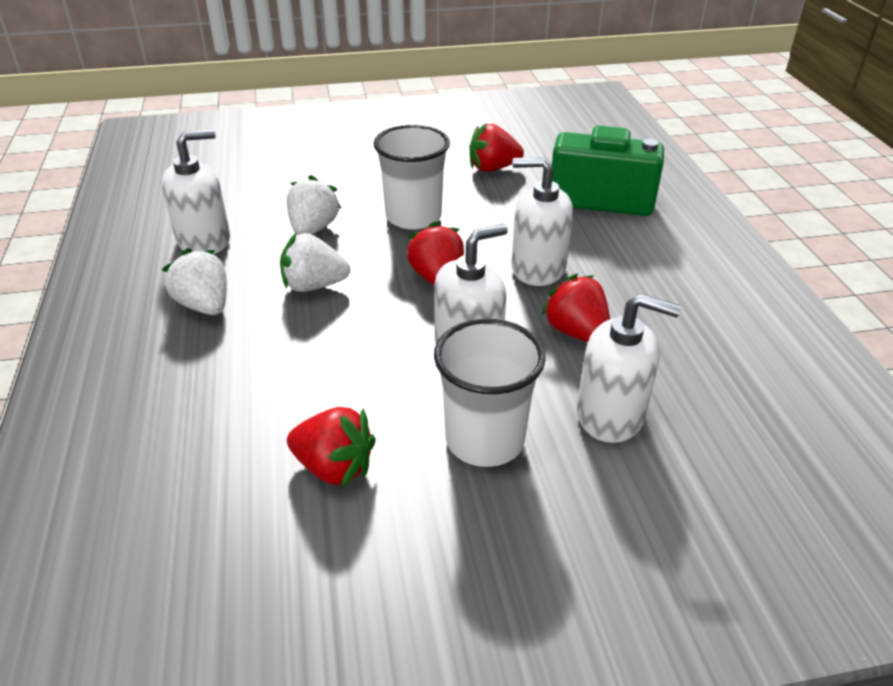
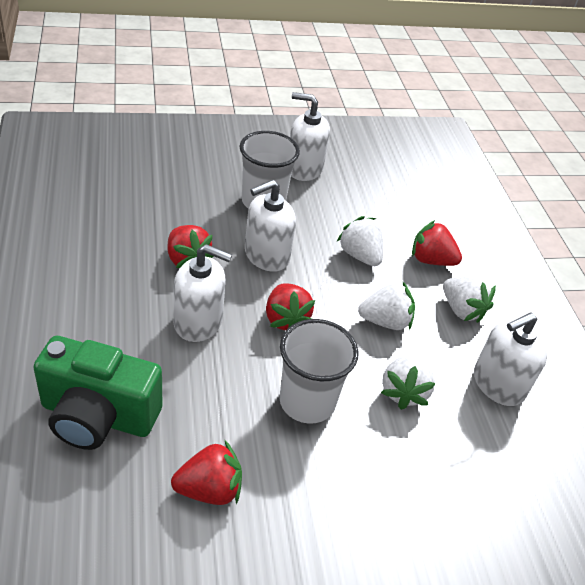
camera: 175 degrees right, 5 degrees up
(328, 363) = (360, 255): none -> white strawberry
(334, 467) = (344, 198): red strawberry -> red strawberry (431, 260)
(610, 415) = (186, 206): white soap dispenser -> white soap dispenser (304, 168)

